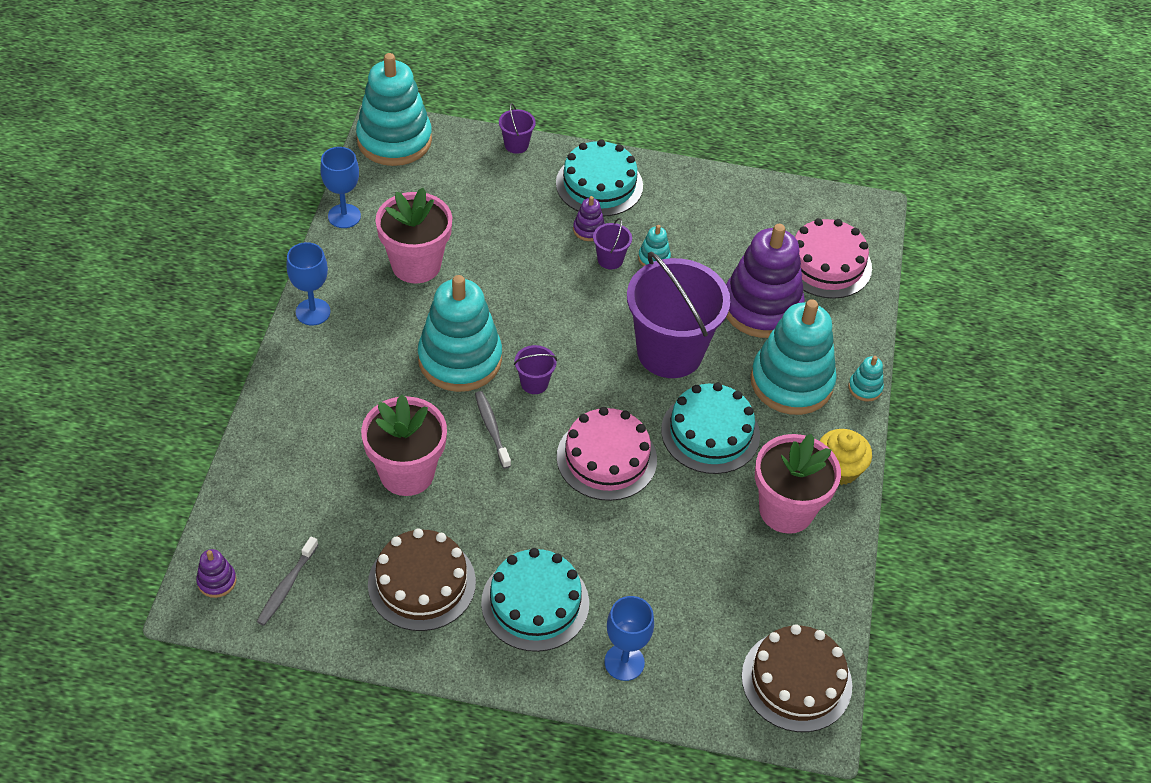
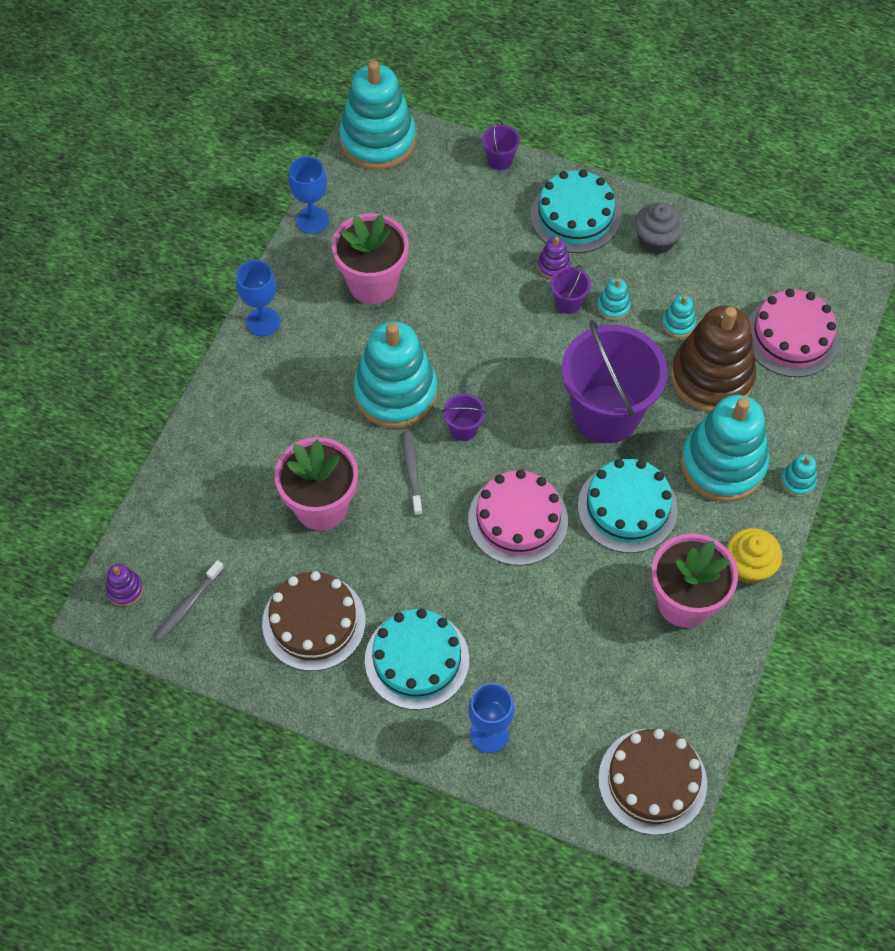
camera: 15 degrees right, 10 degrees up
(680, 196) = (656, 240): none -> grey cupcake
(718, 266) = (678, 324): none -> turquoise stacking toy
(761, 307) = (711, 377): purple stacking toy -> brown stacking toy

